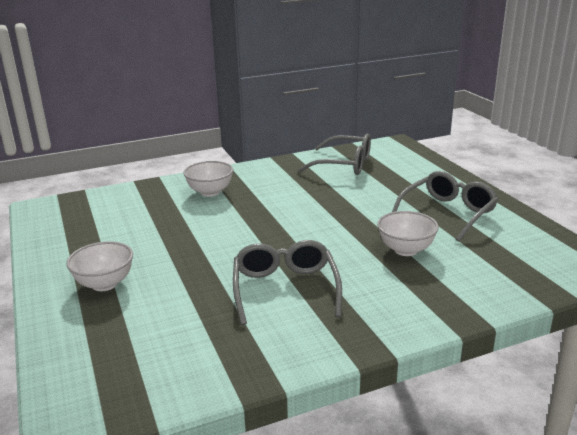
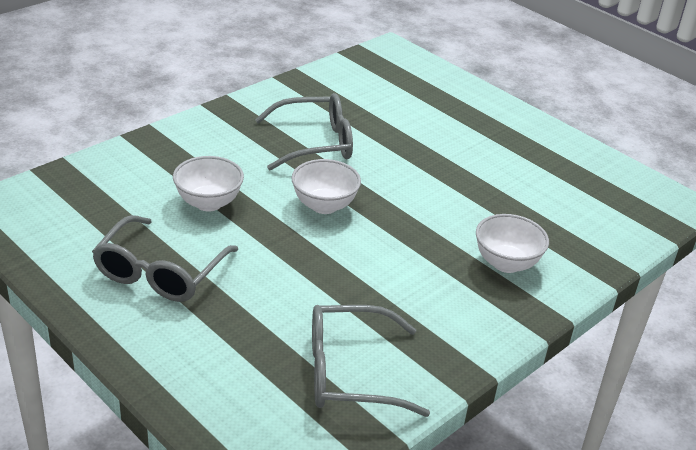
camera: 155 degrees right, 10 degrees up
(105, 284) = (479, 127): white bowl -> white bowl (324, 205)
(285, 289) = (315, 143): grey glasses -> grey glasses turned 75 degrees counterclockwise

